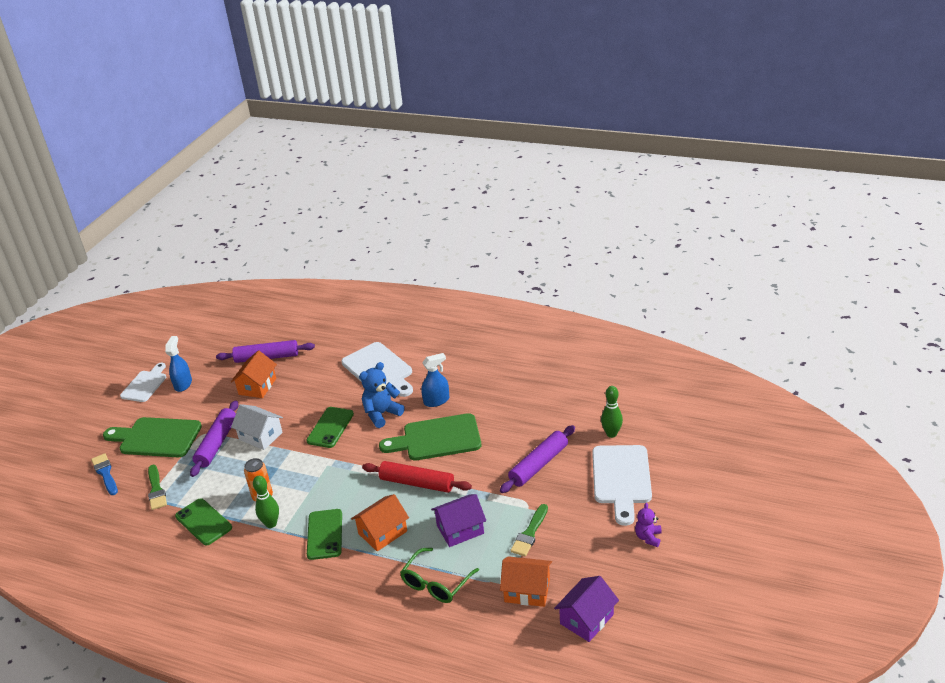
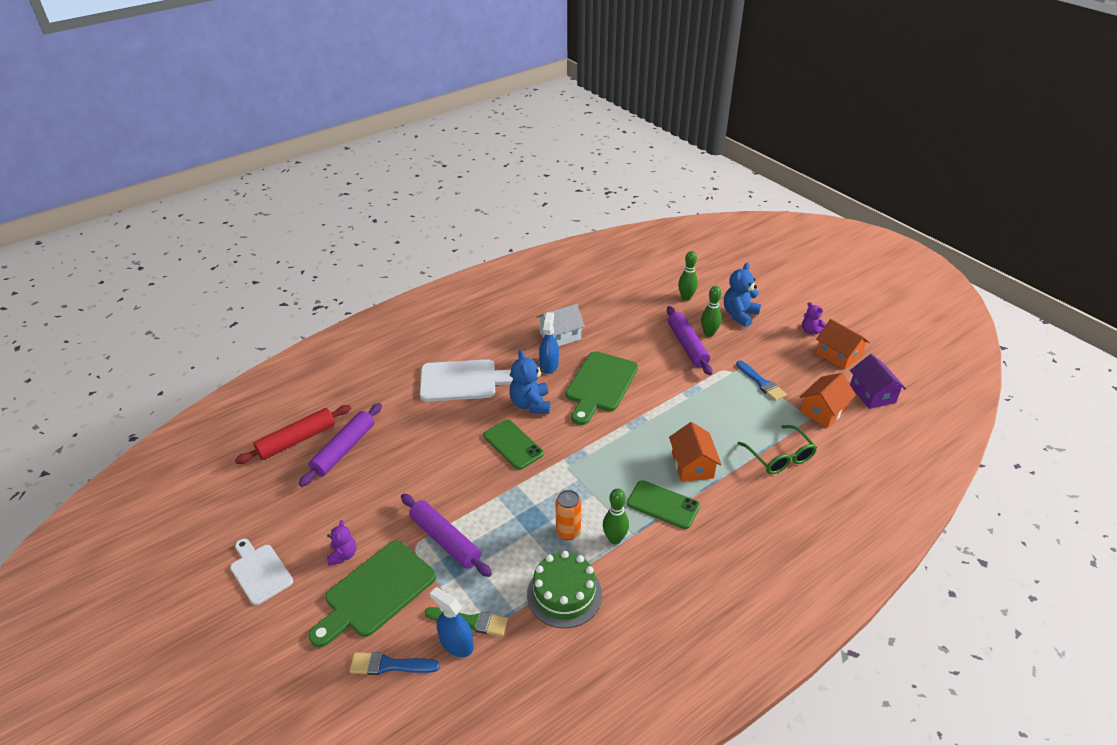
camera: 60 degrees left, 5 degrees up
(177, 408) = (343, 555): none -> purple teddy bear
(183, 384) = (303, 535): blue spray bottle -> blue spray bottle (456, 643)
(203, 522) = (564, 594): green phone -> green cake
(257, 386) = (385, 474): orange house -> orange house (838, 355)
(260, 436) = (471, 500): white house -> white house (560, 336)
(417, 483) = (647, 419): red rolling pin -> red rolling pin (297, 440)
(460, 529) = (726, 418): purple house -> none
(530, 533) = (761, 383): green brush -> blue brush
(570, 470) = (709, 333): none -> green bowling pin
(621, 478) = (739, 315): white cutting board -> blue teddy bear

